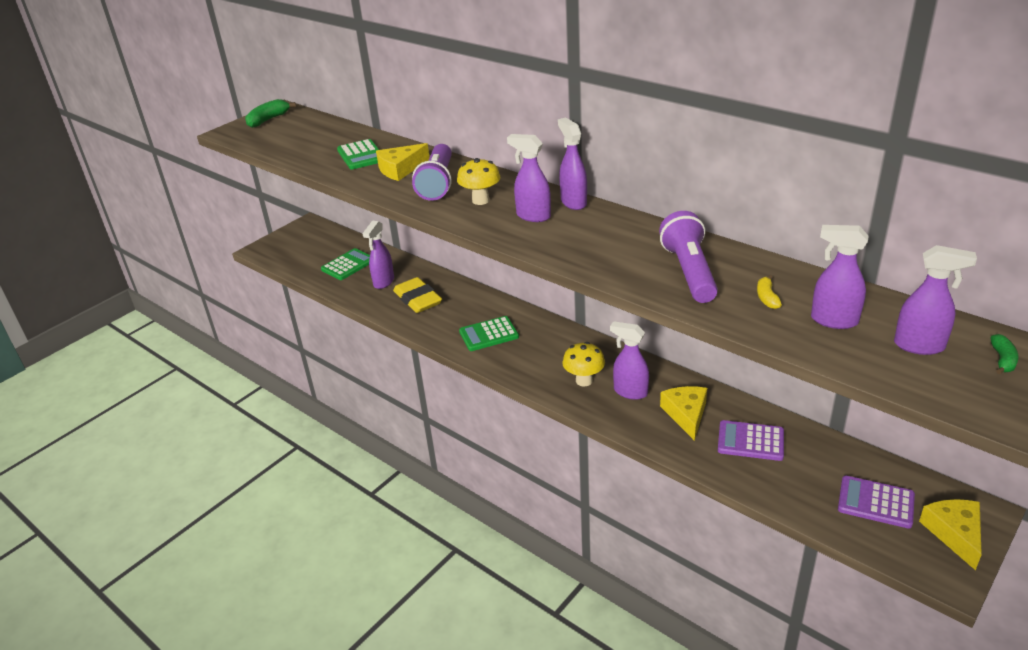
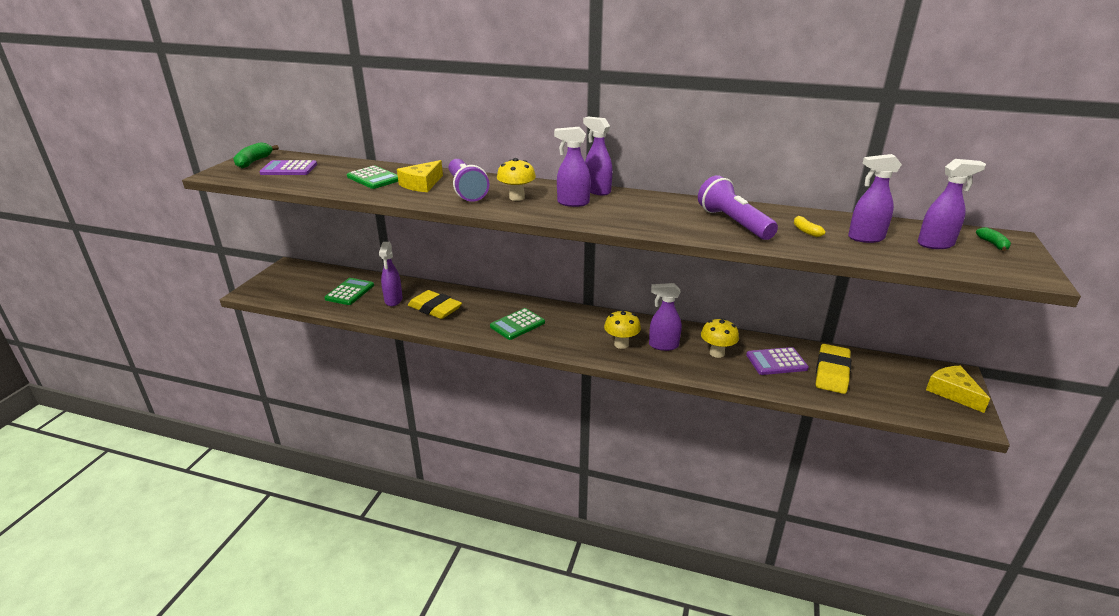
camera: 25 degrees left, 5 degrees down
(686, 414) = (717, 353): yellow cheese -> yellow mushroom
(810, 470) = (831, 373): none -> yellow eraser
(875, 502) = (889, 384): purple calculator -> purple calculator (289, 169)

